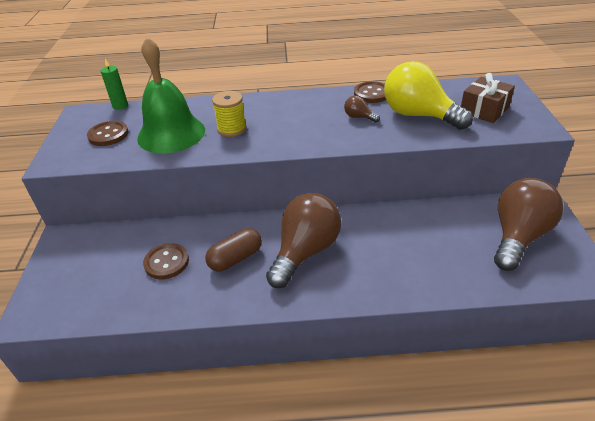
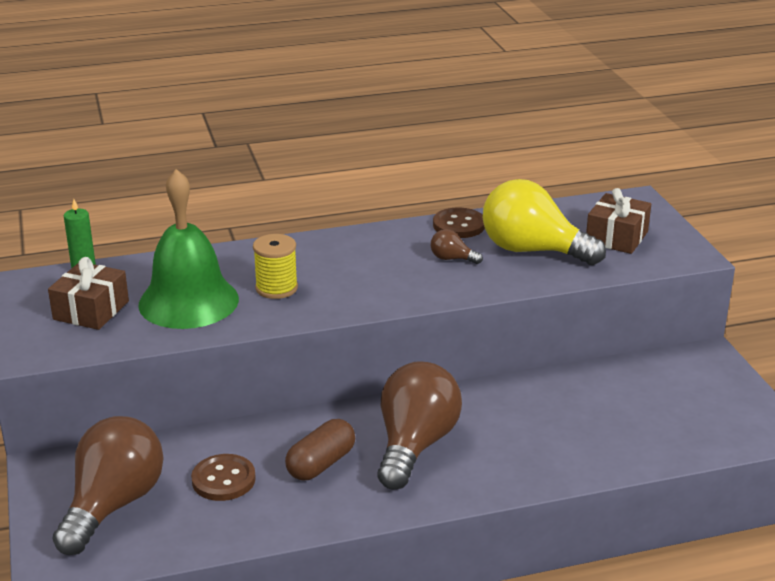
camera: 15 degrees left, 10 degrees down
(108, 135) = (91, 310): brown button -> brown gift
(518, 236) = (686, 397): brown light bulb -> brown light bulb (113, 505)

